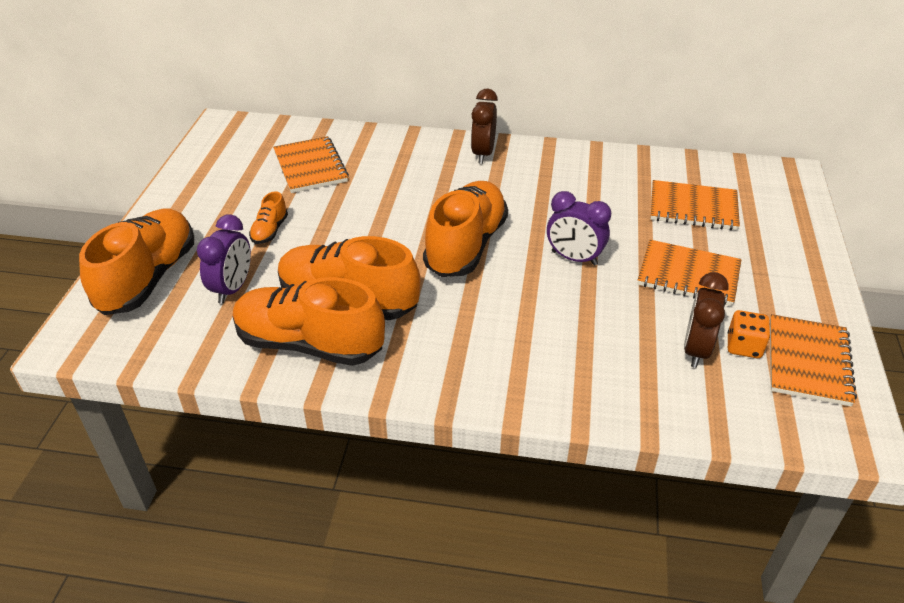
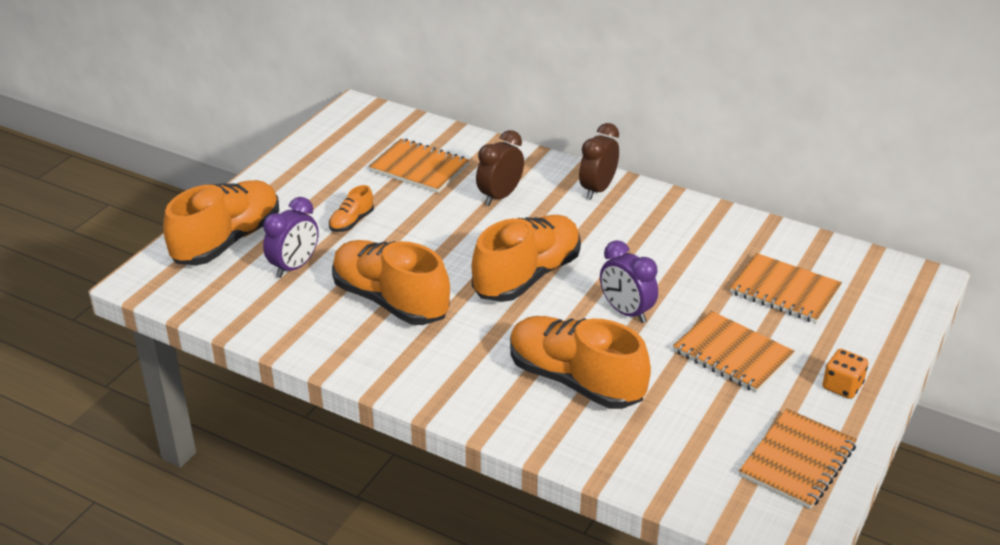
camera: 20 degrees right, 5 degrees down
(309, 344) = (337, 330): orange shoe -> orange shoe (575, 380)
(310, 167) = (419, 168): orange notebook -> orange notebook turned 60 degrees counterclockwise
(696, 350) = (691, 422): brown clock -> brown clock (500, 196)
(743, 346) = (742, 431): orange dice -> orange dice (842, 386)

